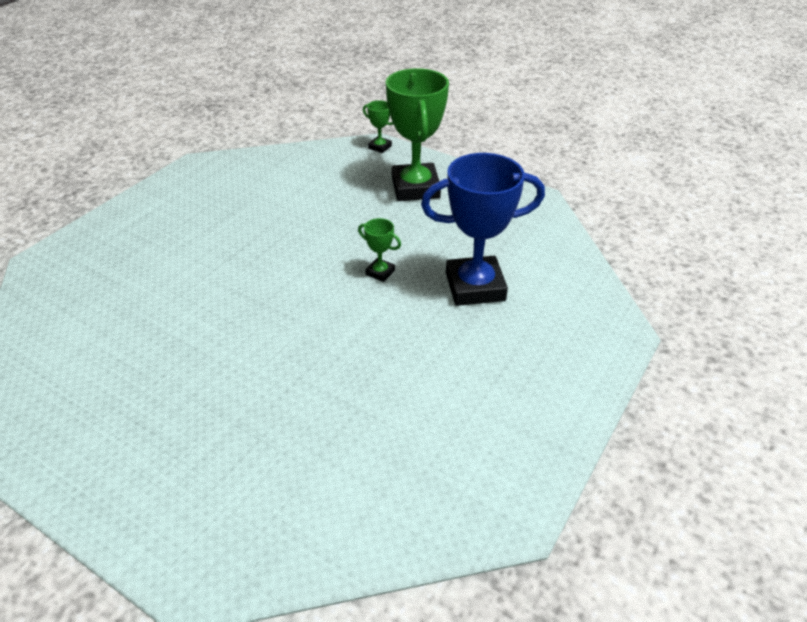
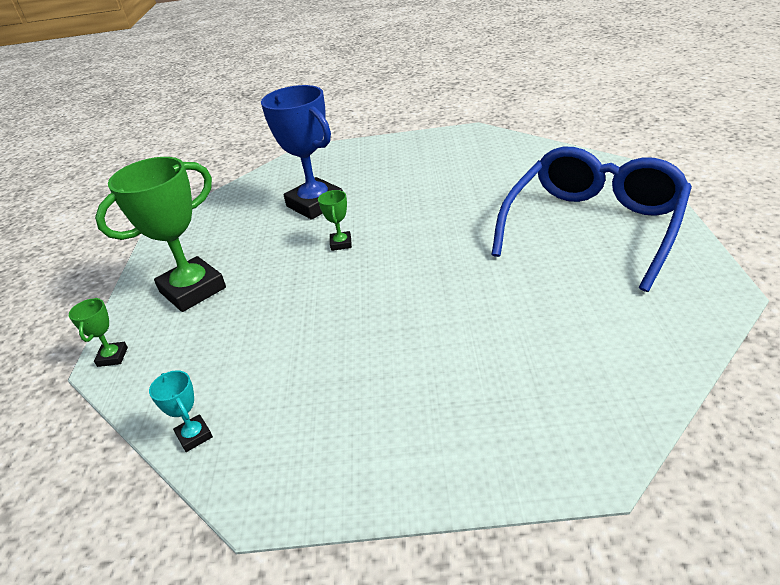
camera: 120 degrees left, 5 degrees down
(170, 439) = (593, 226): none -> blue glasses
(269, 158) = (194, 436): none -> turquoise trophy

